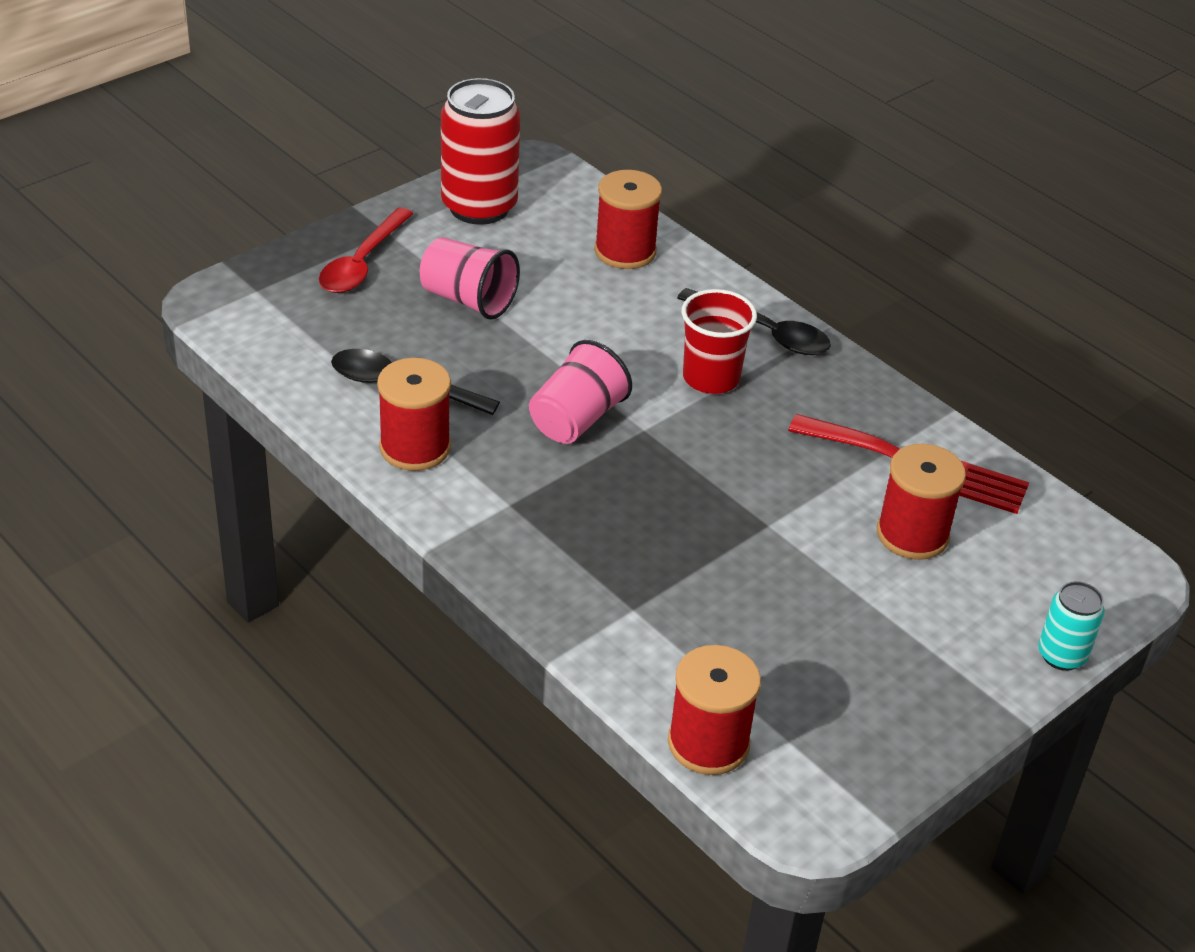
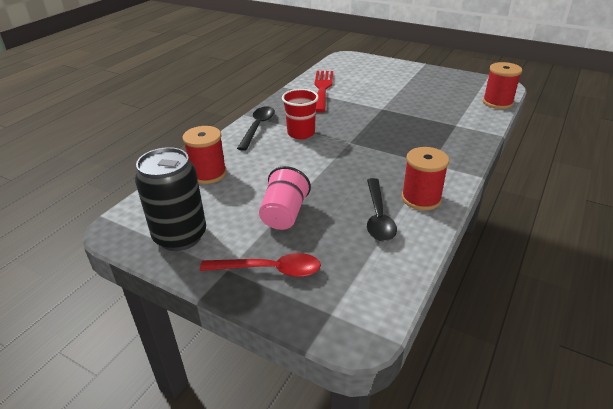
camera: 105 degrees left, 5 degrees down
(479, 207) = (180, 236): red can -> black can
(576, 419) = (358, 159): pink cup -> none
(912, 534) = (360, 85): red spool -> none
(1061, 655) = (392, 61): turquoise can -> none

